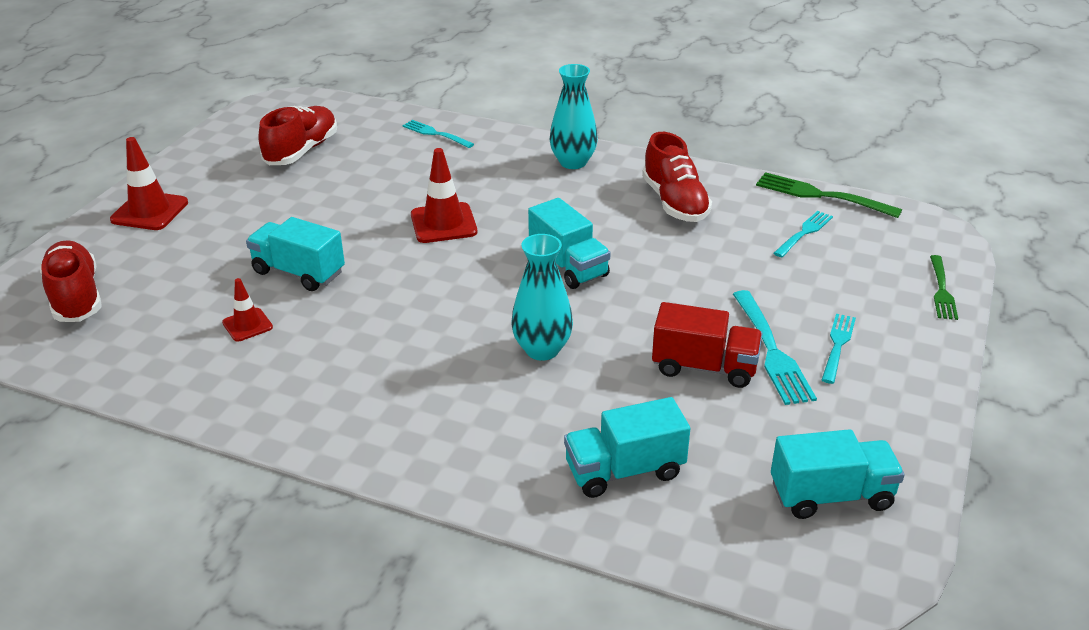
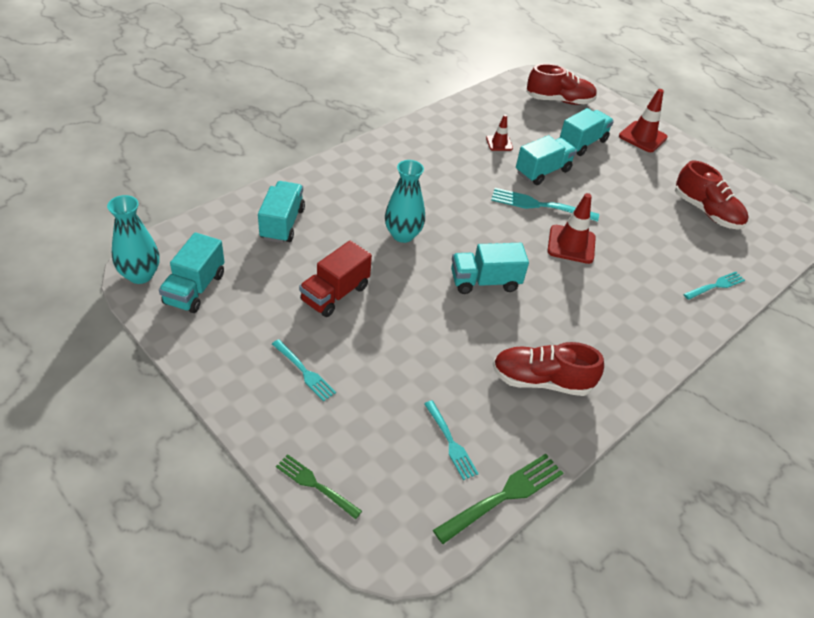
camera: 110 degrees right, 10 degrees up
(198, 255) = (582, 143): none -> turquoise truck
(573, 162) = (636, 347): turquoise vase -> turquoise vase (140, 275)
(771, 350) = (326, 334): turquoise fork -> turquoise fork (540, 205)

